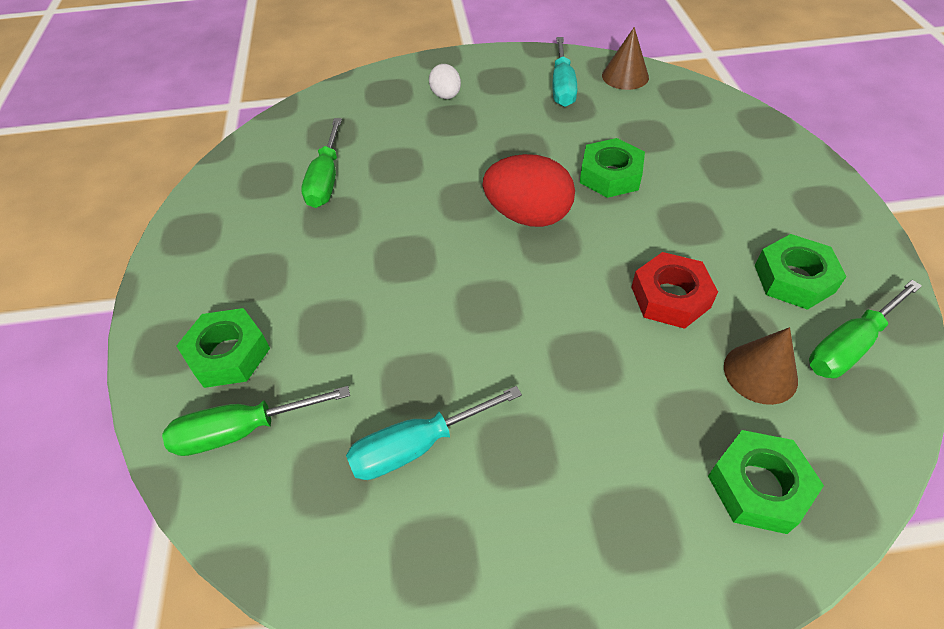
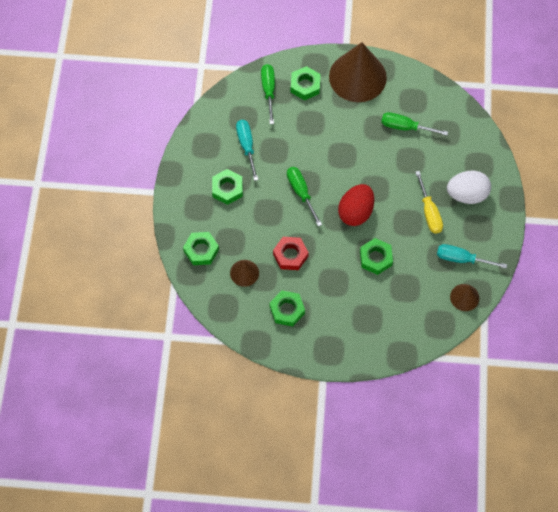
camera: 100 degrees right, 15 degrees up
(208, 265) = (357, 77): none -> brown cone
(446, 96) = (466, 194): white egg -> white egg, size x1.79
(492, 129) = (429, 212): none -> yellow screwdriver
(555, 464) = (227, 189): none -> green nut
(849, 345) = (247, 313): green screwdriver -> green screwdriver (301, 193)

